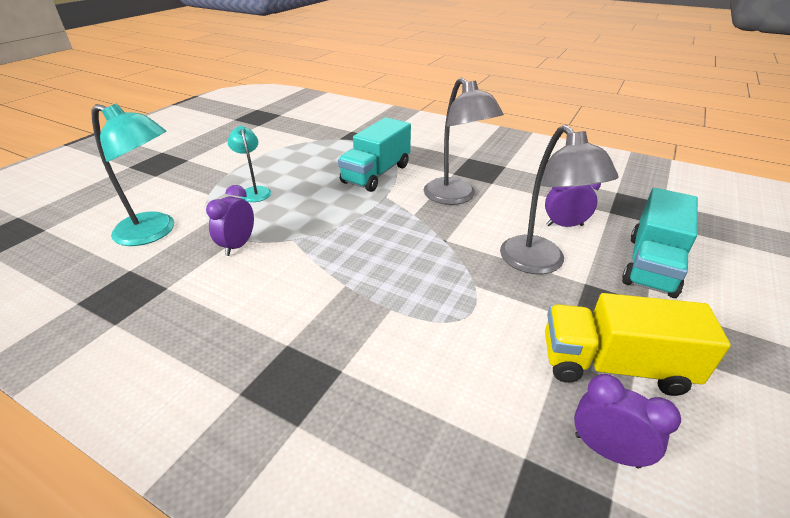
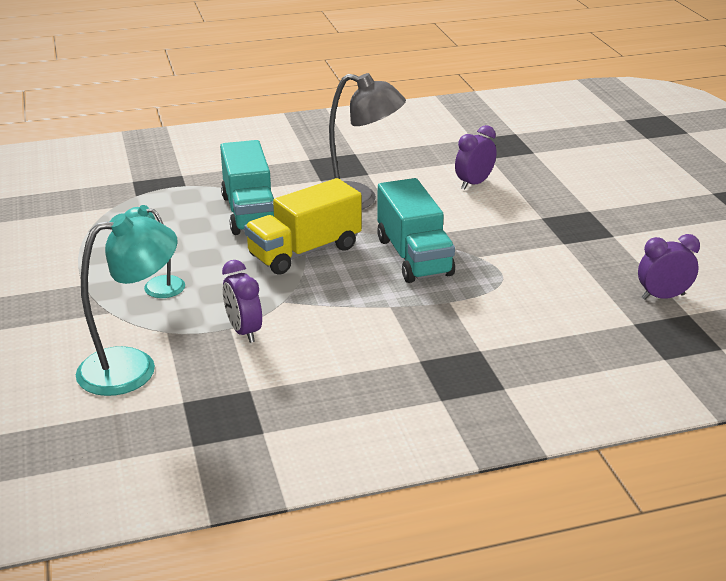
camera: 45 degrees left, 5 degrees down
(539, 263) = (497, 220): grey lamp -> none
(613, 365) = (617, 256): yellow truck -> yellow truck (304, 251)
(651, 265) = (563, 185): turquoise truck -> turquoise truck (414, 256)

